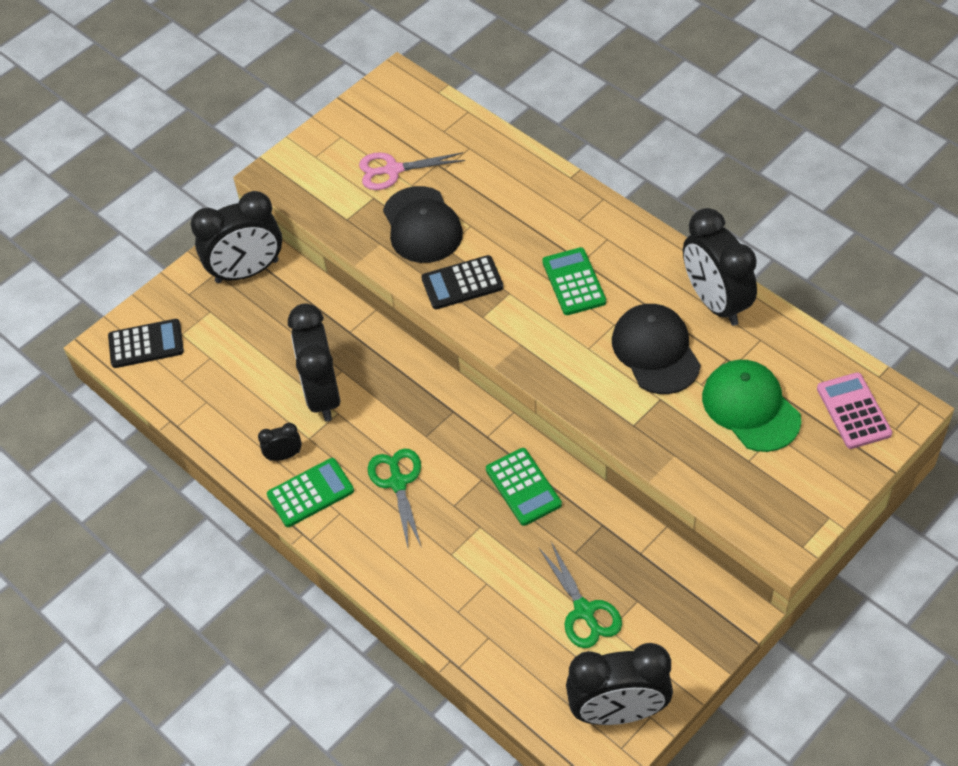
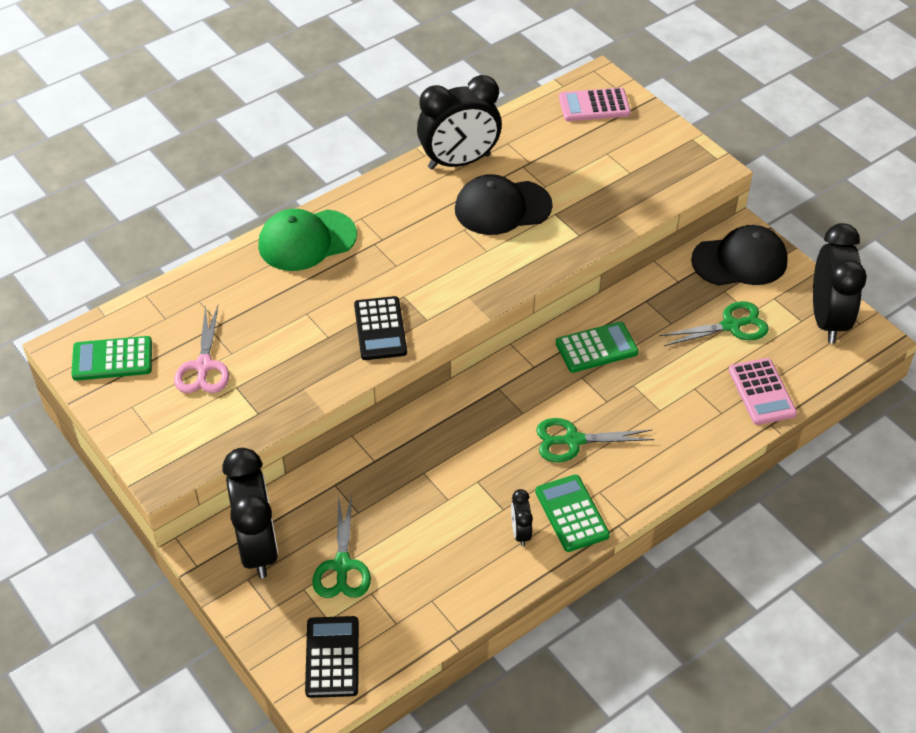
camera: 85 degrees left, 5 degrees down
(235, 332) = (342, 565): none -> green scissors
(322, 394) = (450, 492): black clock -> none
(422, 225) = (292, 351): black cap -> black cap (740, 260)
(493, 648) = (762, 392): none -> pink calculator
(574, 282) = (406, 248): green calculator -> green calculator (112, 359)
(750, 407) = (577, 161): green cap -> green cap (307, 240)

